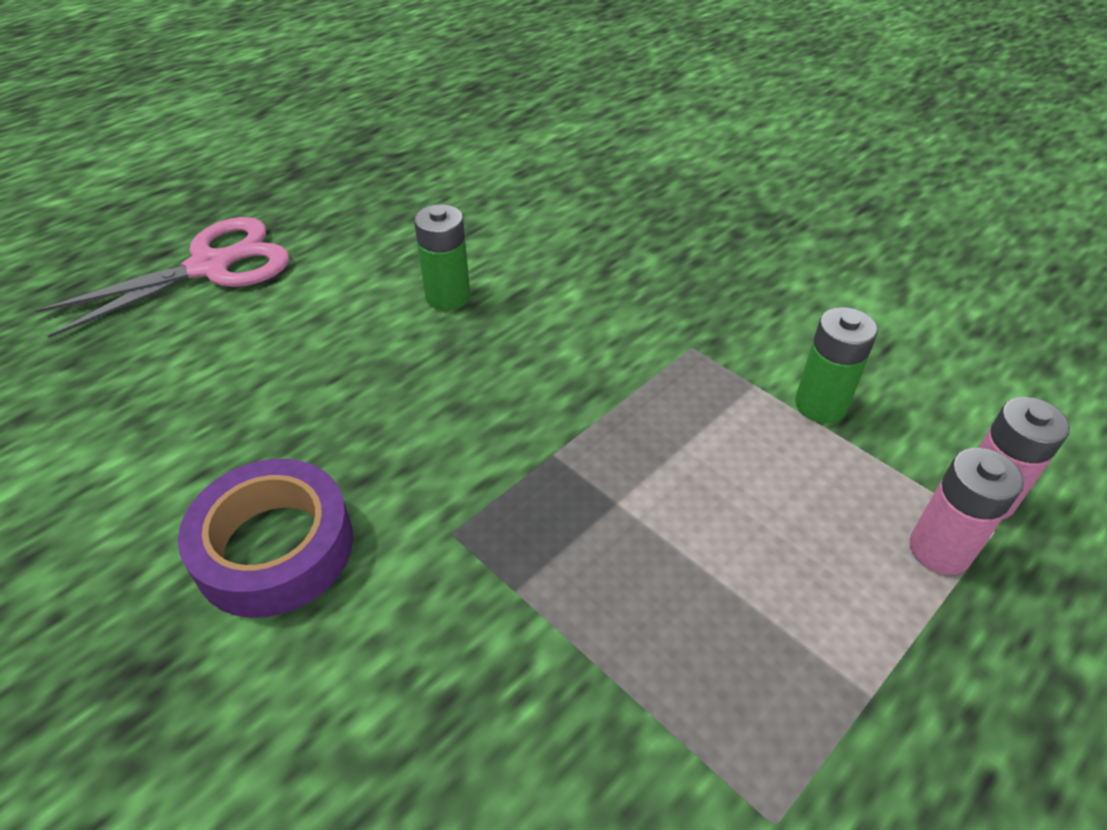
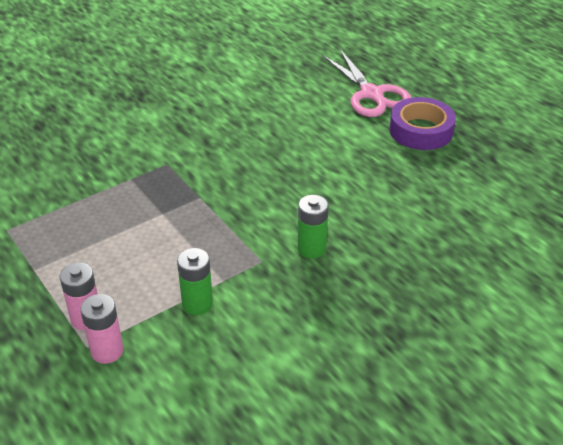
camera: 100 degrees right, 5 degrees down
(274, 547) = (179, 120): purple tape -> purple tape (421, 130)
(448, 296) = (329, 171): green battery -> green battery (311, 248)

